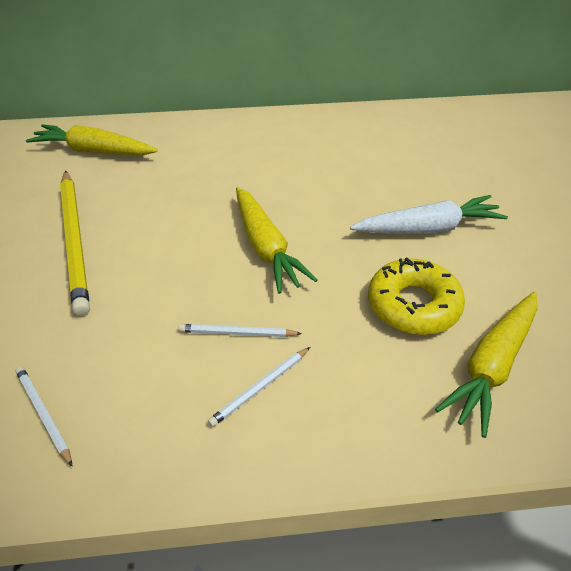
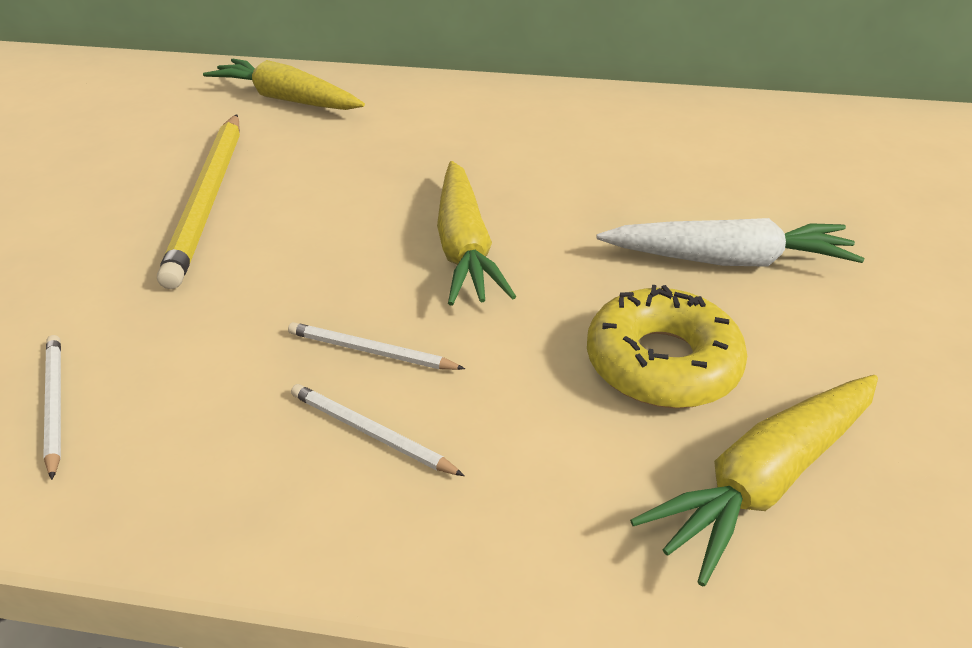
camera: 15 degrees right, 5 degrees down
(260, 388) = (370, 433): white pencil -> white pencil turned 60 degrees clockwise

